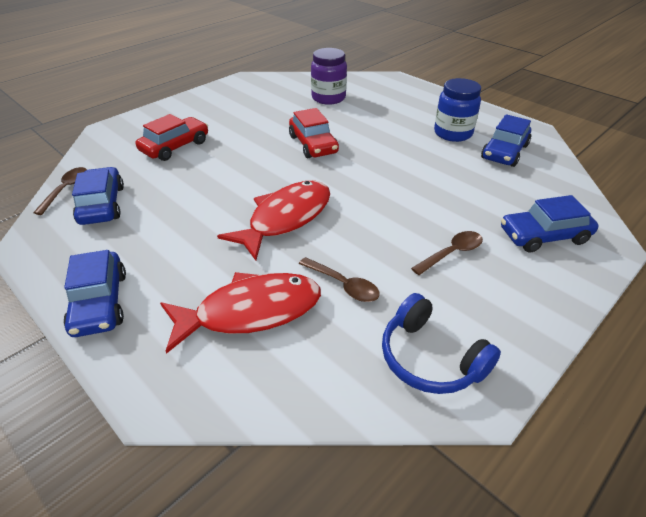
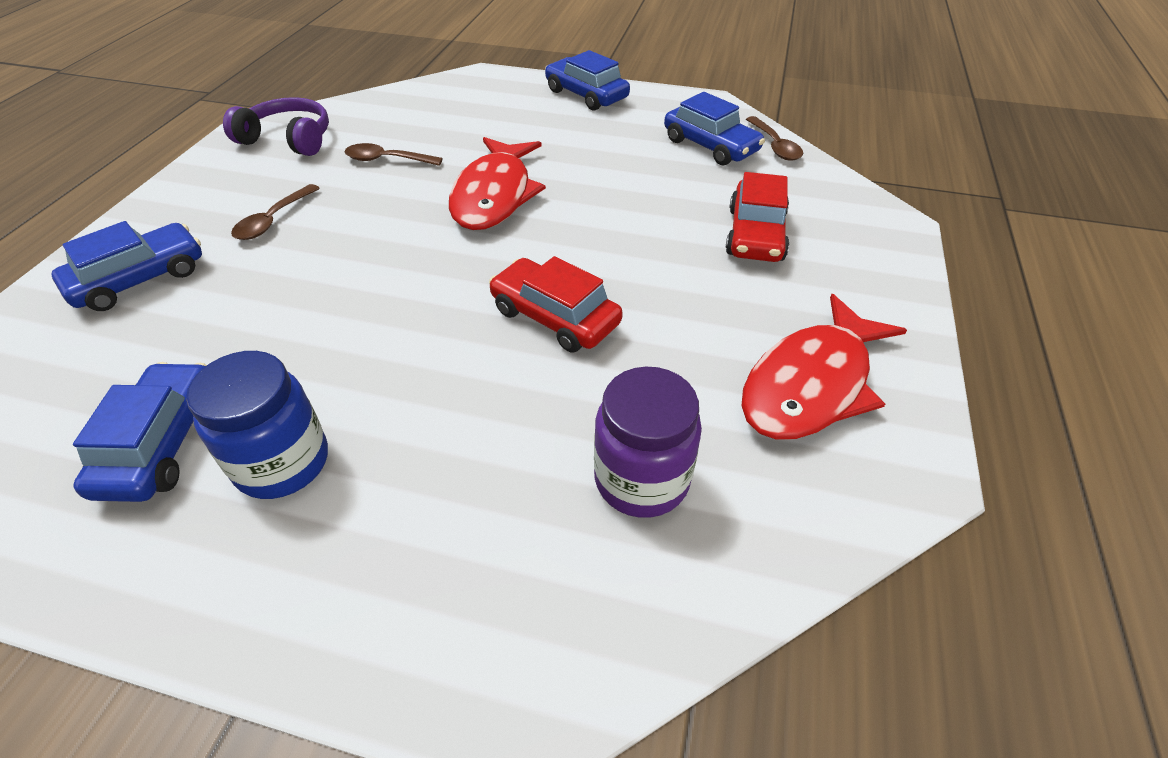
camera: 150 degrees right, 5 degrees up
(250, 312) = (458, 122): red fish -> red fish (811, 384)
(430, 358) = (288, 139): blue headphones -> purple headphones

